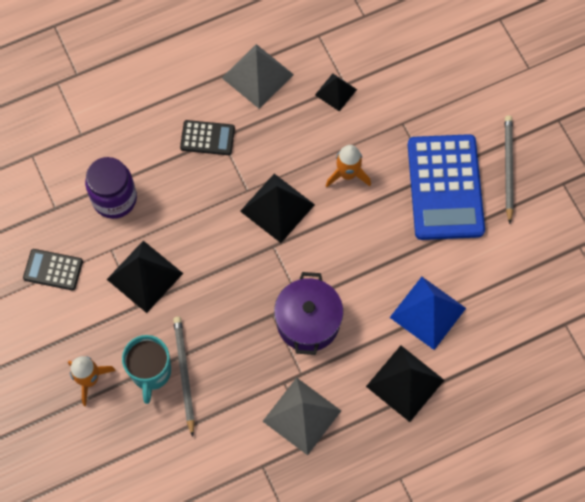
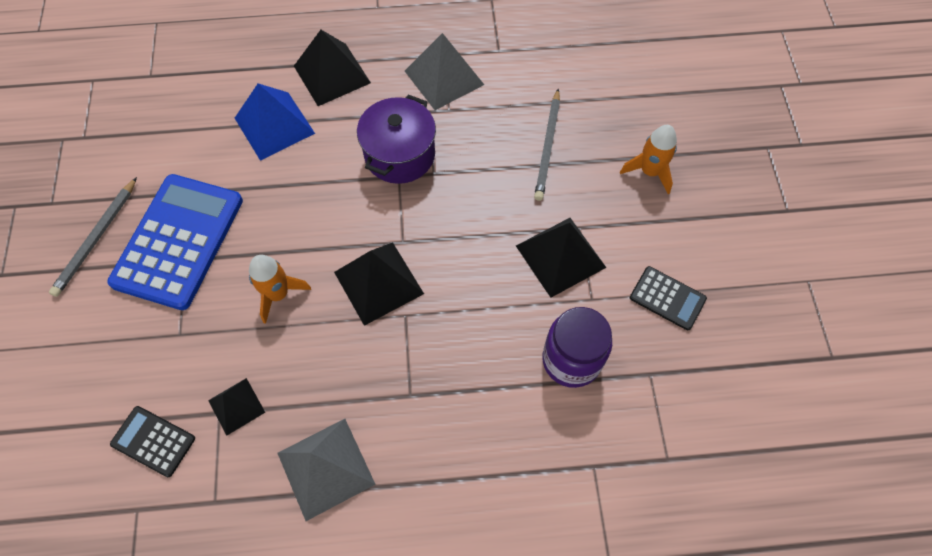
camera: 160 degrees left, 5 degrees down
(151, 372) = (582, 159): turquoise mug -> none
(207, 138) = (427, 400): black calculator -> black calculator (153, 441)

